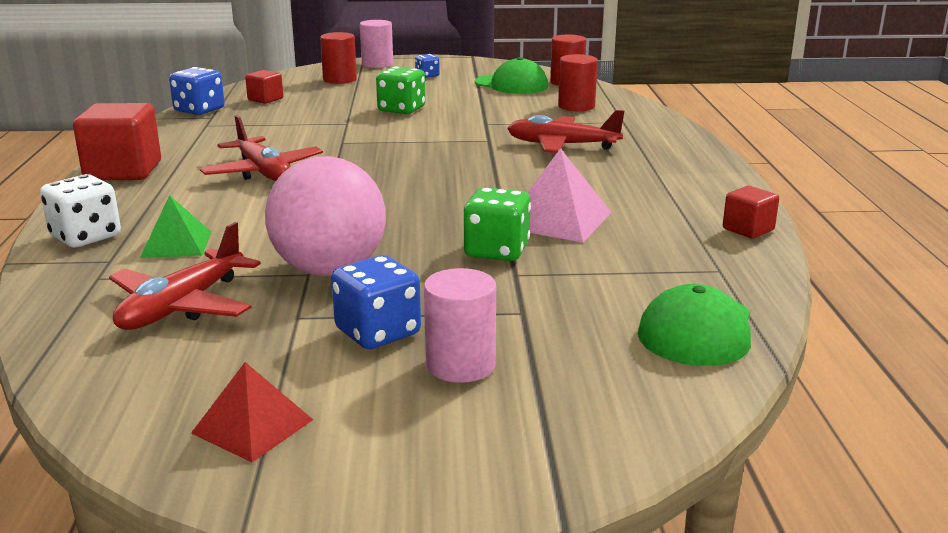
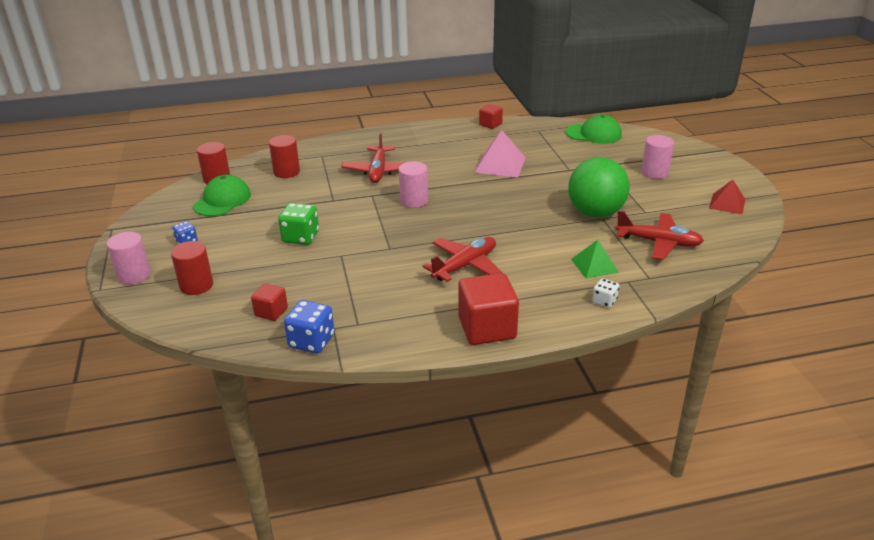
camera: 100 degrees left, 10 degrees up
(86, 237) = (604, 301): white dice -> white dice, size x0.58
(329, 270) = (595, 213): pink ball -> green ball
(378, 332) = (644, 192): blue dice -> none
(458, 159) = (414, 200): none -> pink cylinder
(496, 251) = (547, 176): green dice -> none

